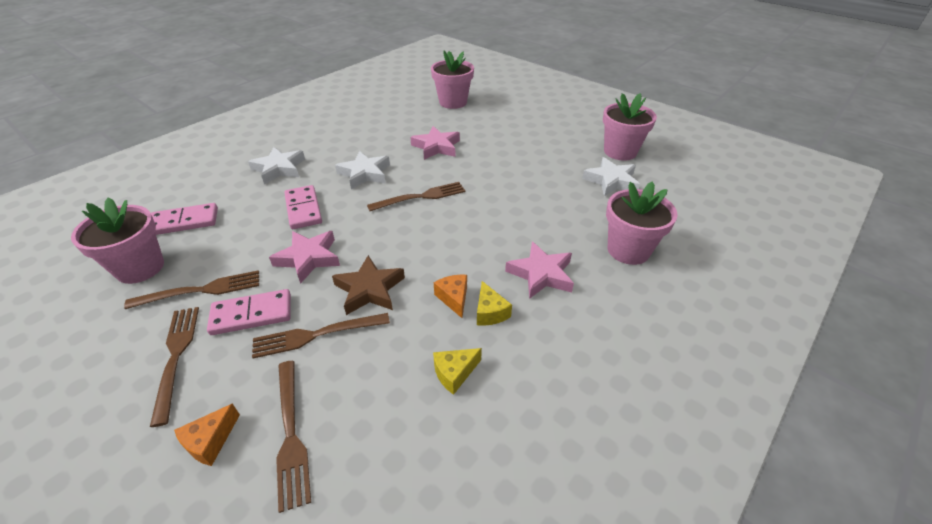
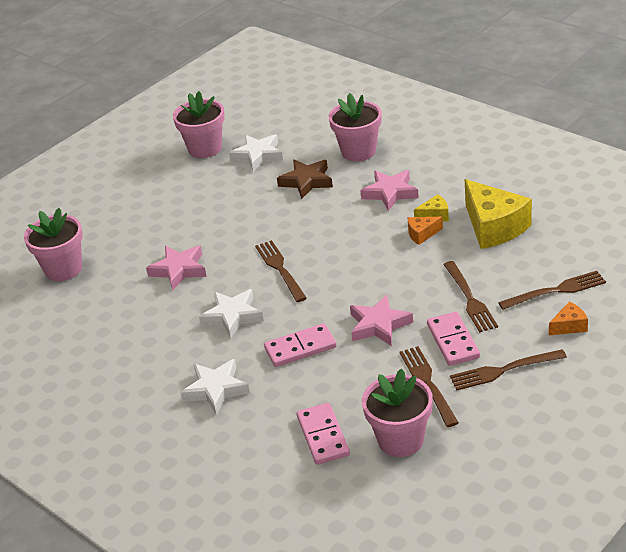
camera: 85 degrees left, 5 degrees down
(210, 441) = (569, 326): orange cheese -> orange cheese turned 60 degrees counterclockwise
(369, 289) = (416, 280): brown star -> brown star (306, 181)
(454, 373) = (494, 227): yellow cheese -> yellow cheese, size x2.17

